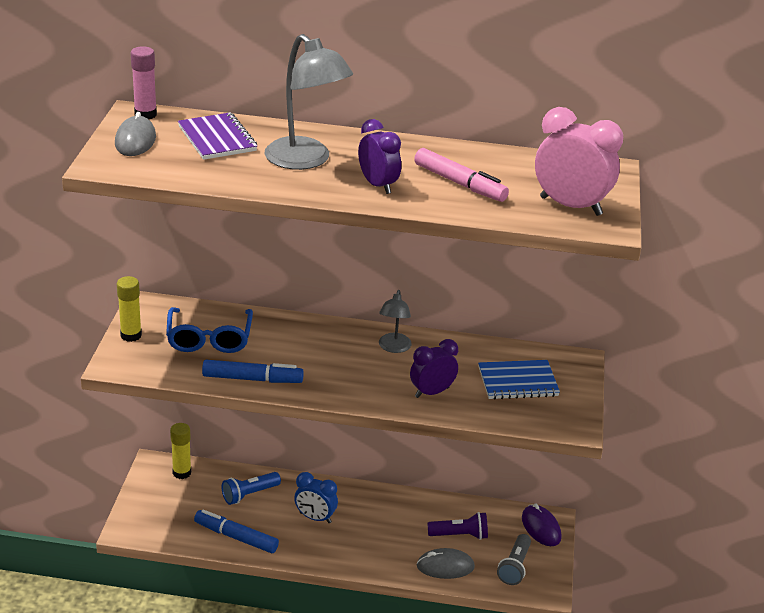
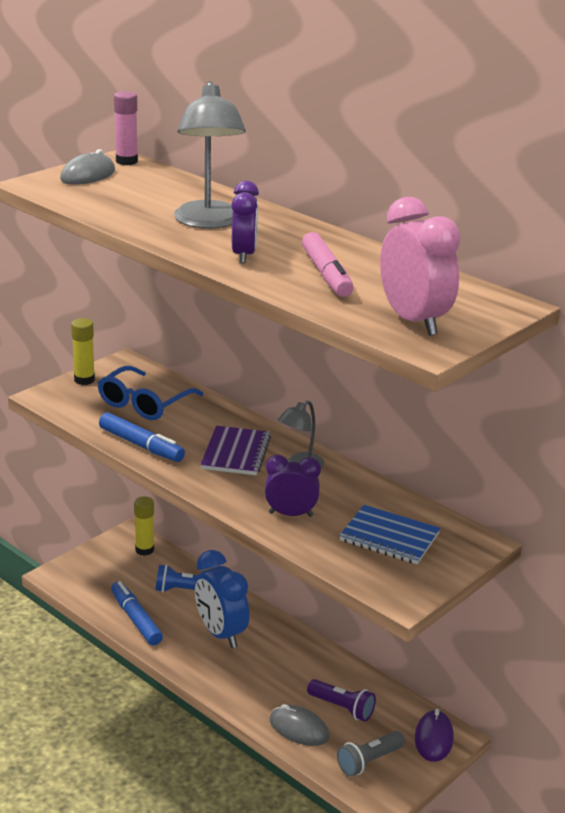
camera: 35 degrees right, 5 degrees down
(217, 139) = (157, 190): purple notebook -> purple notebook (236, 453)
(315, 518) = (220, 633): blue clock -> blue clock, size x1.52

